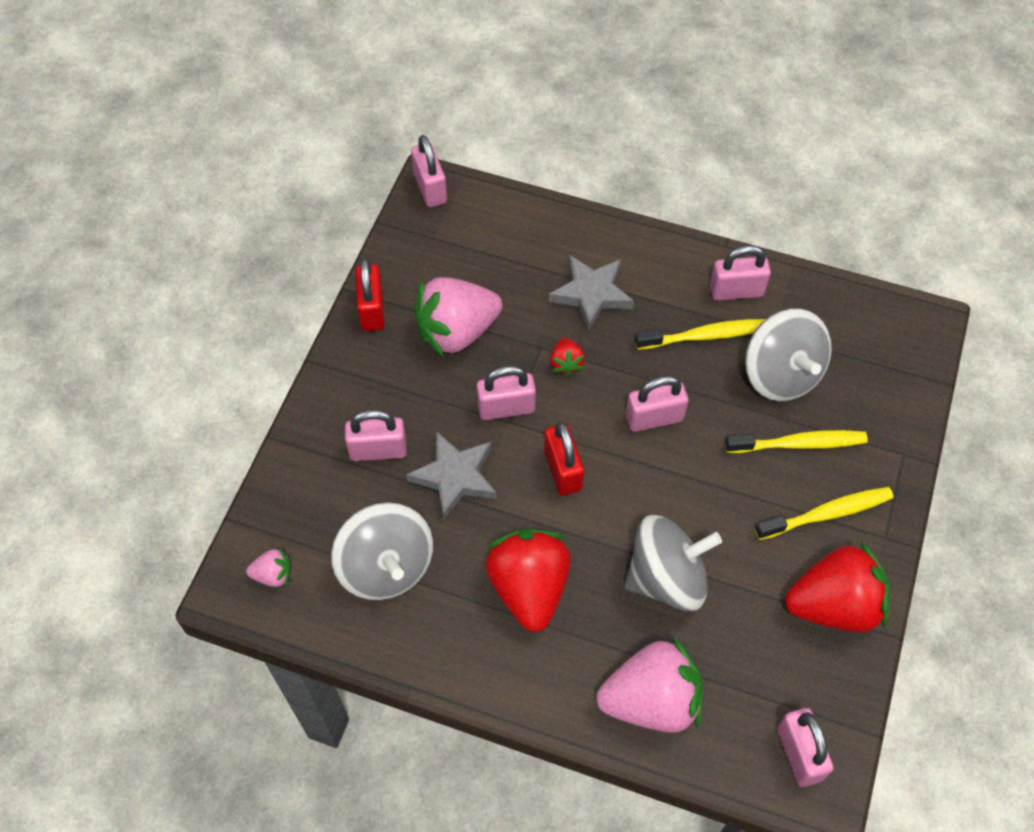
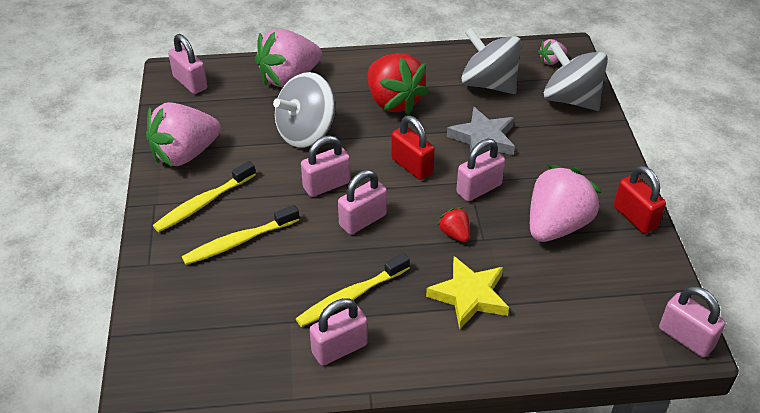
camera: 155 degrees right, 15 degrees down
(378, 450) = (546, 135): pink padlock -> pink padlock (326, 185)
(591, 294) = (469, 296): grey star -> yellow star
(781, 374) = (271, 288): grey spinning top -> grey spinning top (571, 99)
(834, 605) = (185, 154): red strawberry -> pink strawberry

